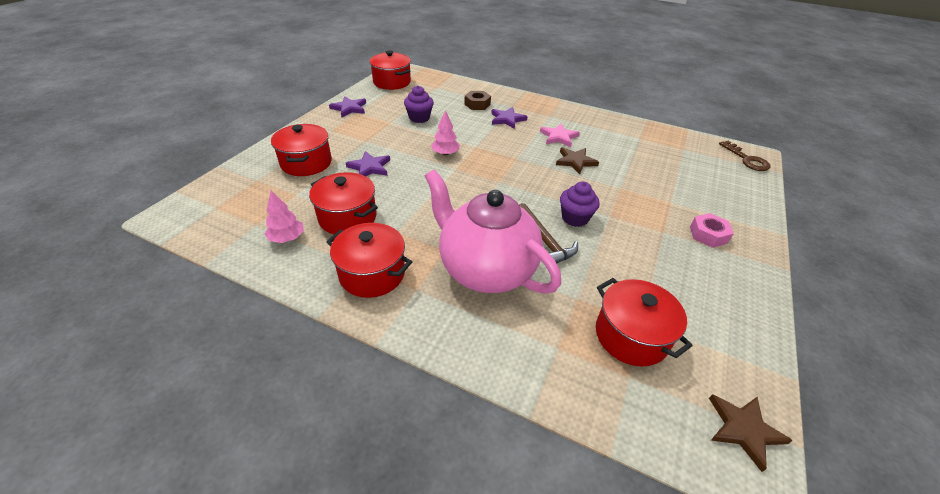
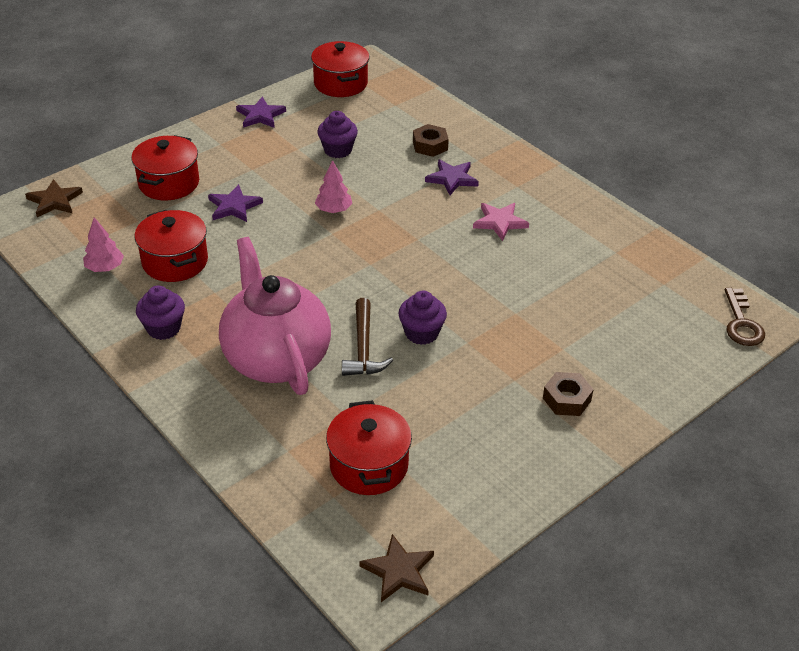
camera: 25 degrees right, 0 degrees up
(372, 274) = (163, 328): red pot -> purple cupcake
(575, 161) = (489, 263): brown star -> brown star (54, 201)
(708, 235) = (566, 399): pink nut -> brown nut

